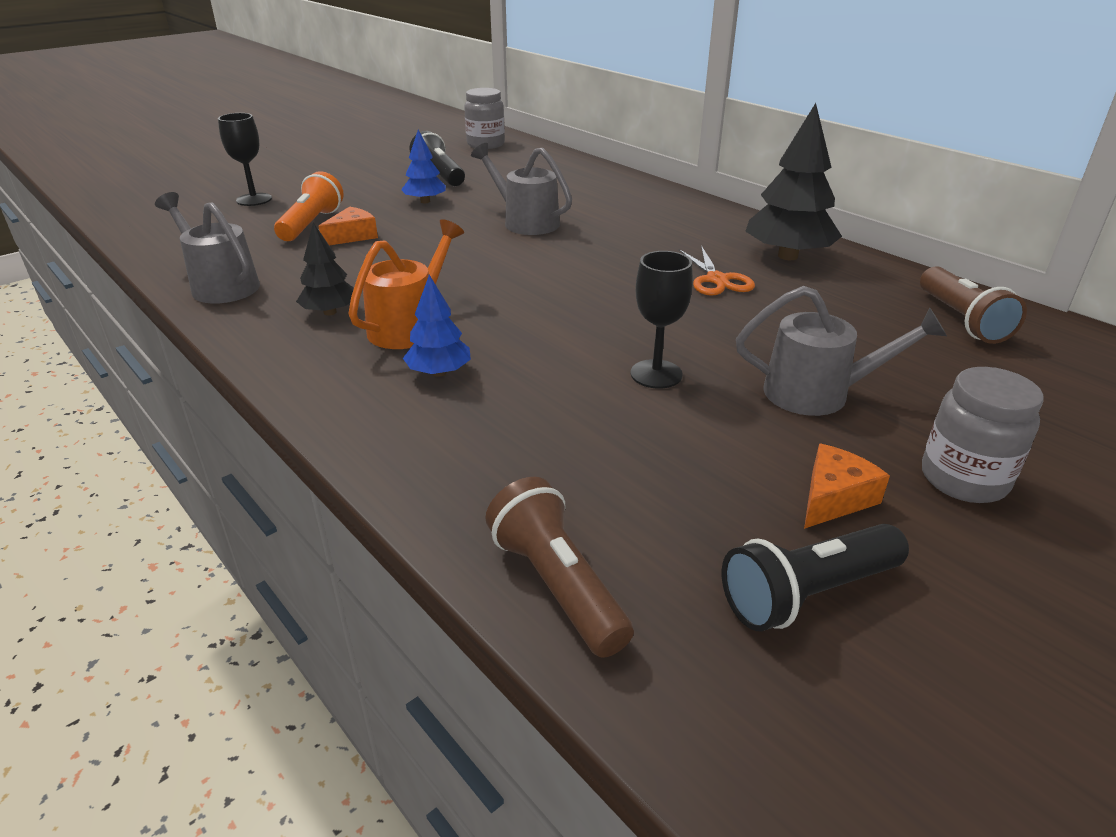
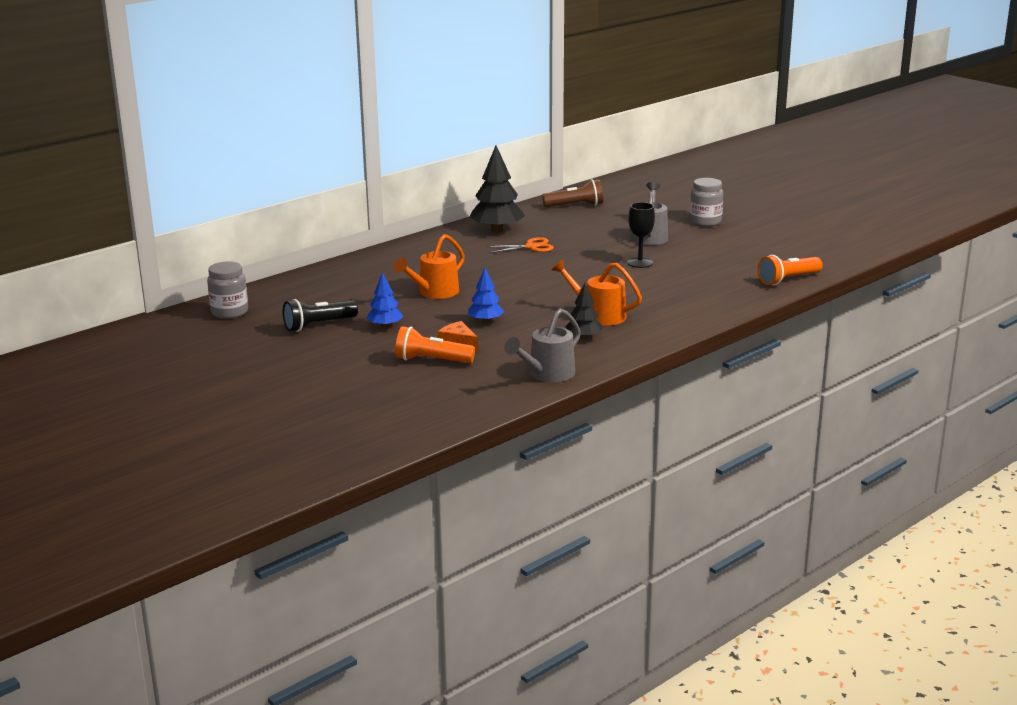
camera: 90 degrees left, 10 degrees down
(254, 199) = (368, 391): black goblet -> none
(439, 372) = (648, 305): blue tree -> blue tree (485, 321)
(525, 222) = (434, 293): grey watering can -> orange watering can
(557, 585) = (788, 280): brown flashlight -> orange flashlight
(807, 594) = (776, 248): black flashlight -> none
(834, 498) = (724, 240): orange cheese -> none

